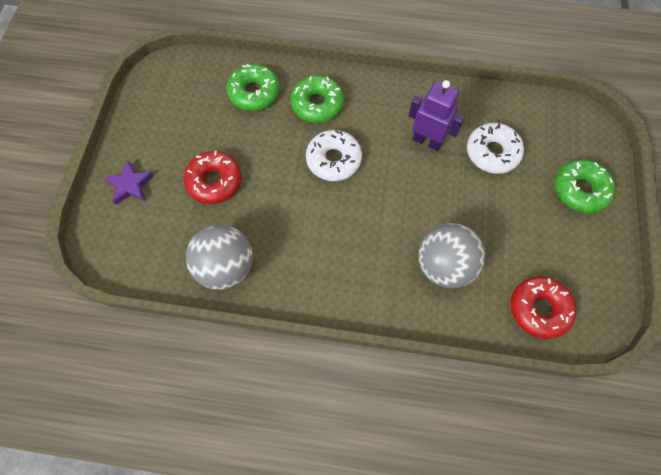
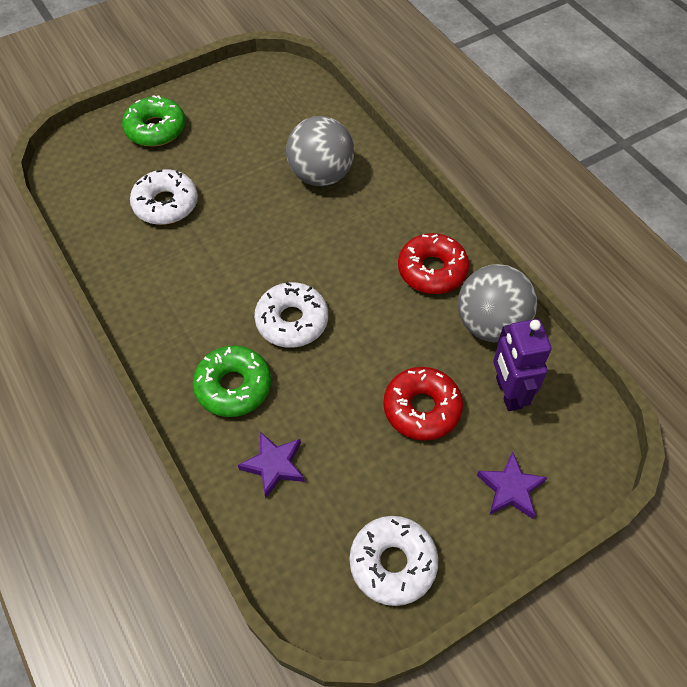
camera: 130 degrees left, 10 degrees down
(157, 106) = (393, 563): none -> white donut
(254, 93) = (274, 465): green donut -> purple star
(427, 141) = (196, 259): purple robot -> purple robot (508, 393)
(539, 309) = (299, 105): red donut -> red donut (432, 270)

